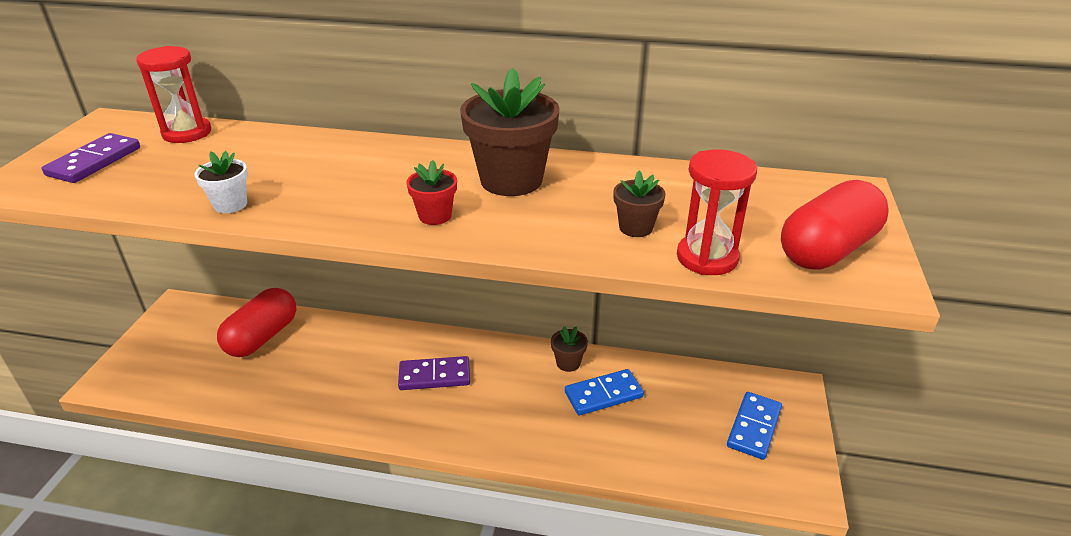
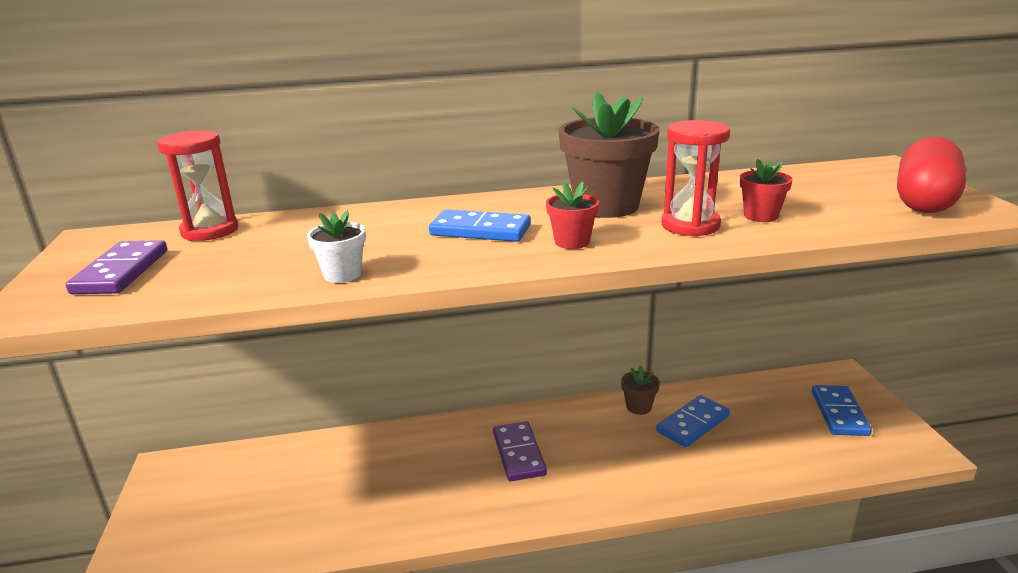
camera: 20 degrees left, 10 degrees down
(262, 337) = (297, 470): red capsule -> none
(377, 183) = (480, 230): none -> blue domino
(434, 376) = (519, 454): purple domino -> purple domino turned 75 degrees counterclockwise
(635, 228) = (760, 216): brown flower pot -> red flower pot
(707, 258) = (846, 223): red hourglass -> red hourglass (690, 225)

